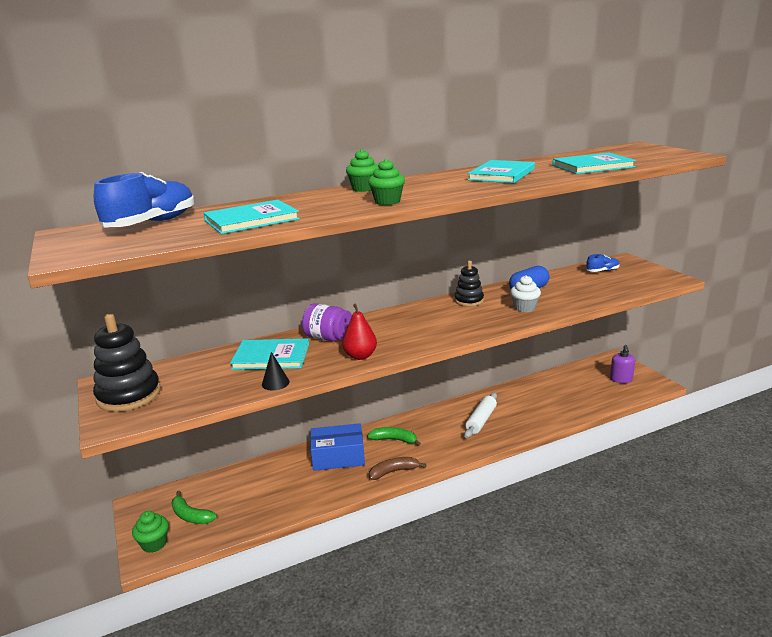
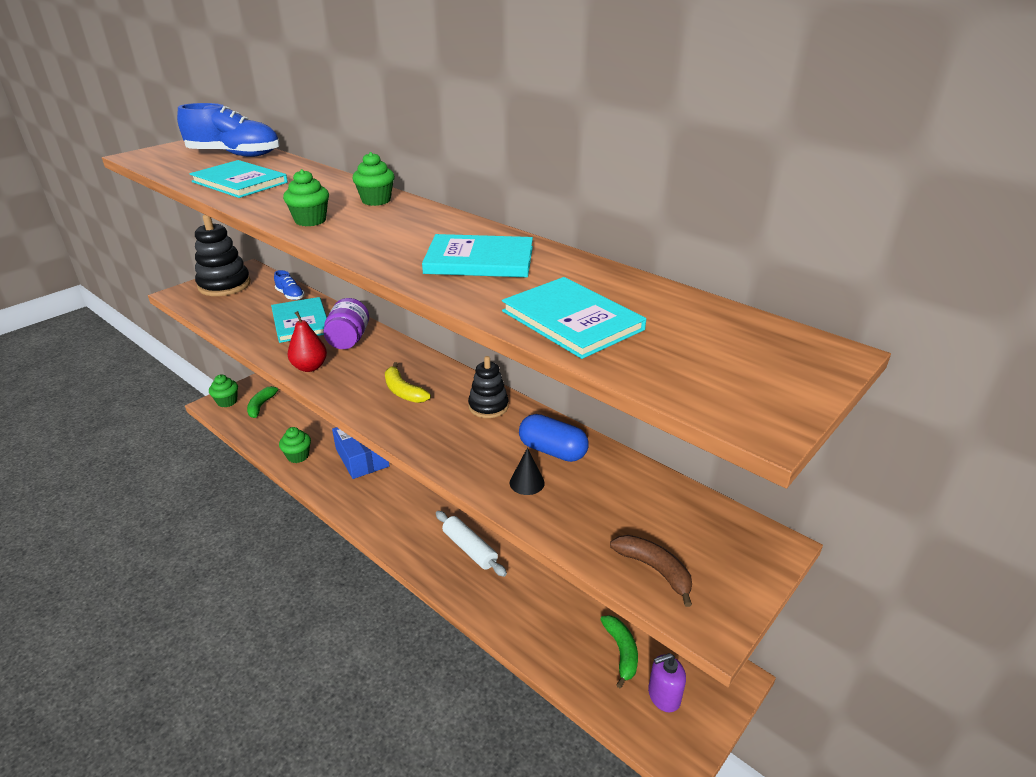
camera: 65 degrees right, 10 degrees up
(275, 383) = (248, 338): black cone -> black cone (527, 482)
(305, 495) = (298, 456): none -> green cupcake
(394, 440) = (404, 487): green banana -> green banana (621, 652)
(394, 471) = (346, 502): brown banana -> brown banana (655, 570)
(428, 324) = (403, 391): none -> yellow banana
(481, 420) = (470, 549): white rolling pin -> white rolling pin turned 45 degrees clockwise
(524, 308) = (483, 457): white cupcake -> none
(602, 271) = (687, 520): blue shoe -> blue shoe (290, 295)

